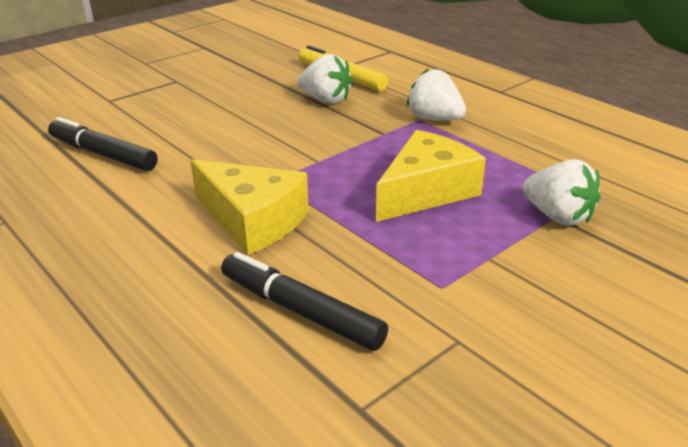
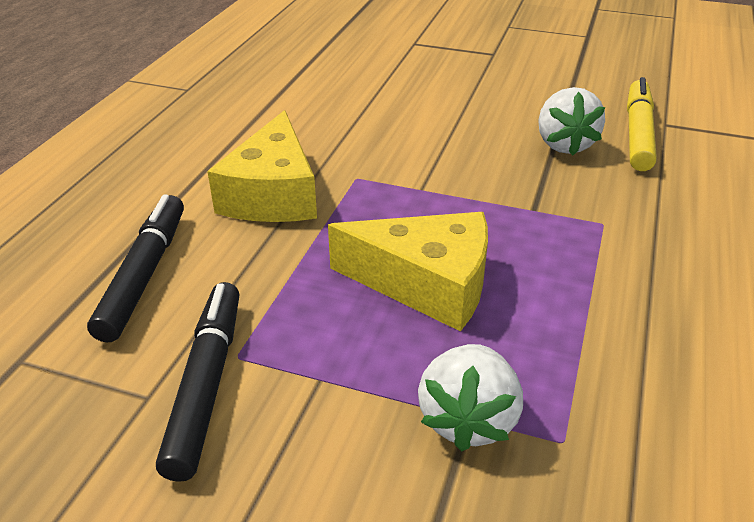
camera: 60 degrees right, 5 degrees up
(103, 154) = (318, 81): black marker -> black marker (207, 384)
(434, 119) = (618, 235): white strawberry -> none

